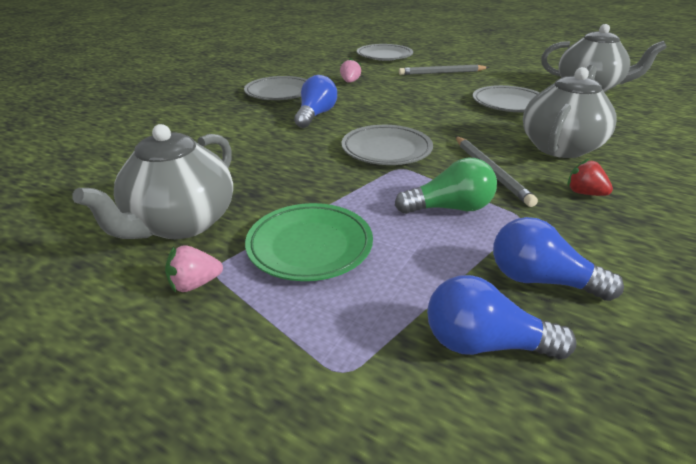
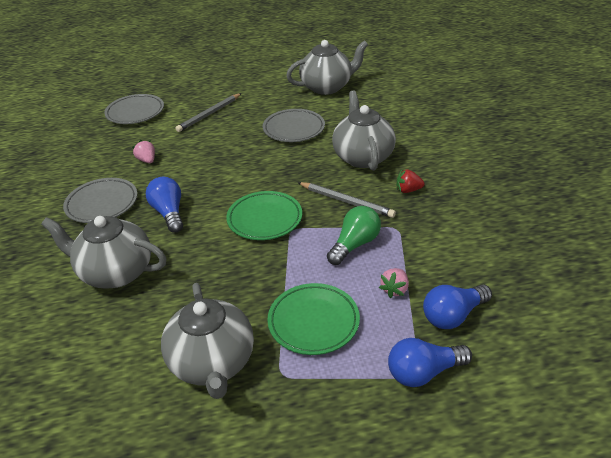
camera: 40 degrees left, 5 degrees up
(195, 284) = (285, 391): pink strawberry -> pink strawberry (394, 289)
(222, 131) = (115, 272): none -> grey teapot
(386, 150) = (265, 219): grey plate -> green plate
(540, 280) = (441, 264): blue light bulb -> blue light bulb (423, 372)

